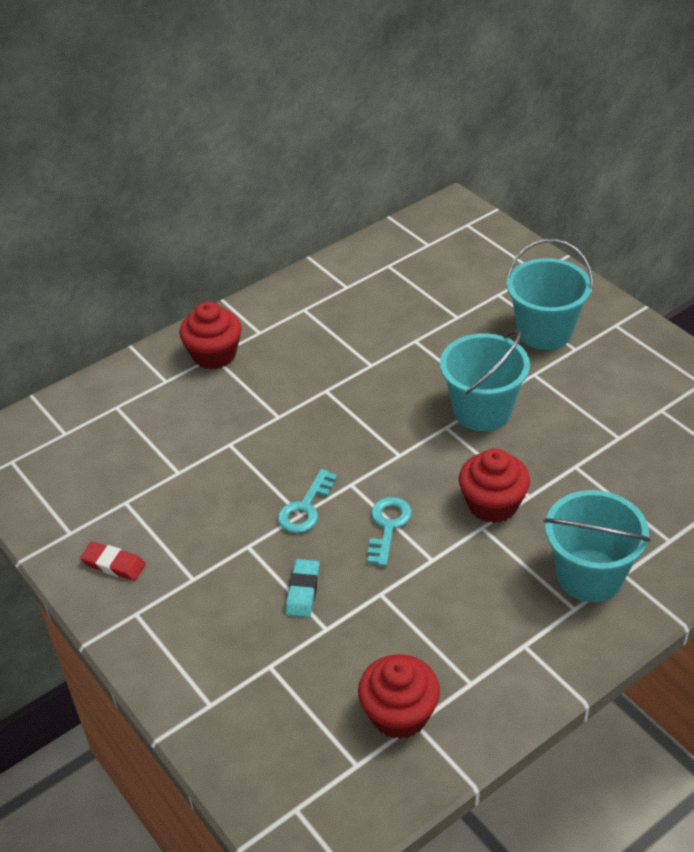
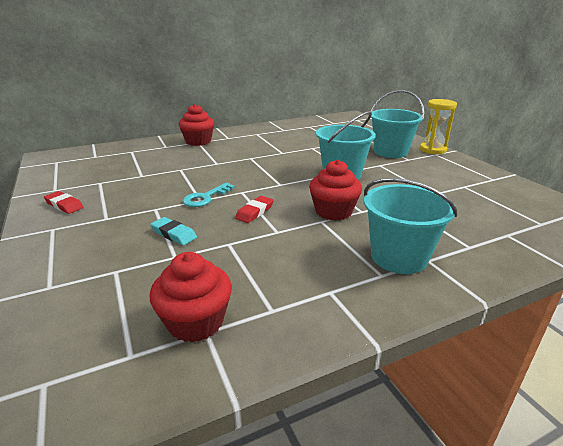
camera: 10 degrees right, 15 degrees down
(303, 591) = (173, 234): turquoise eraser -> turquoise eraser turned 75 degrees counterclockwise
(388, 526) = (254, 212): turquoise key -> red eraser
(610, 313) = (433, 150): none -> yellow hourglass

